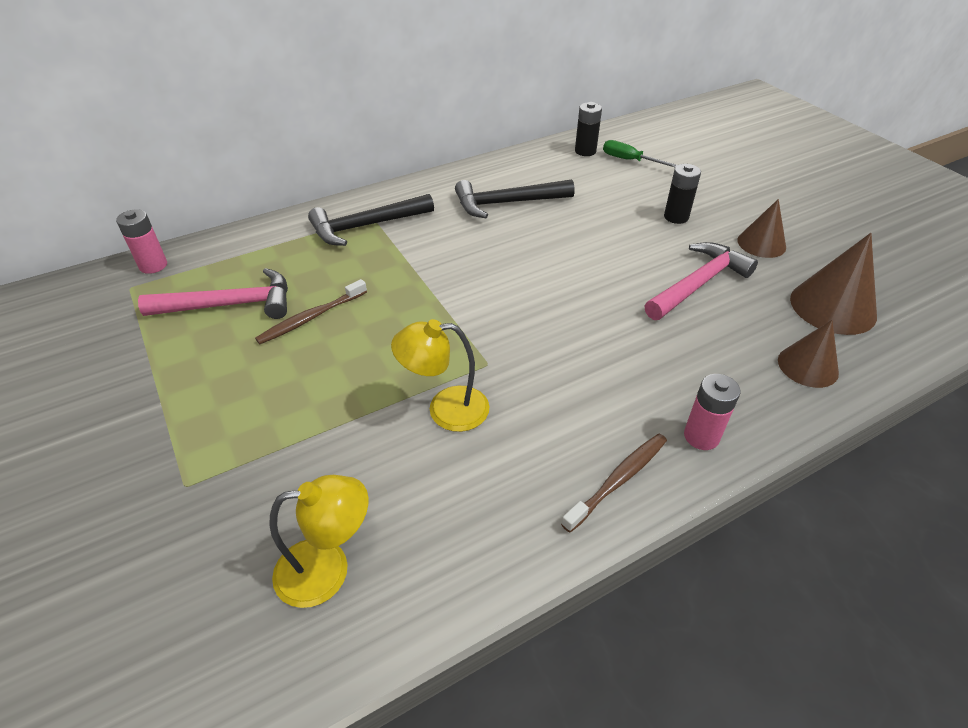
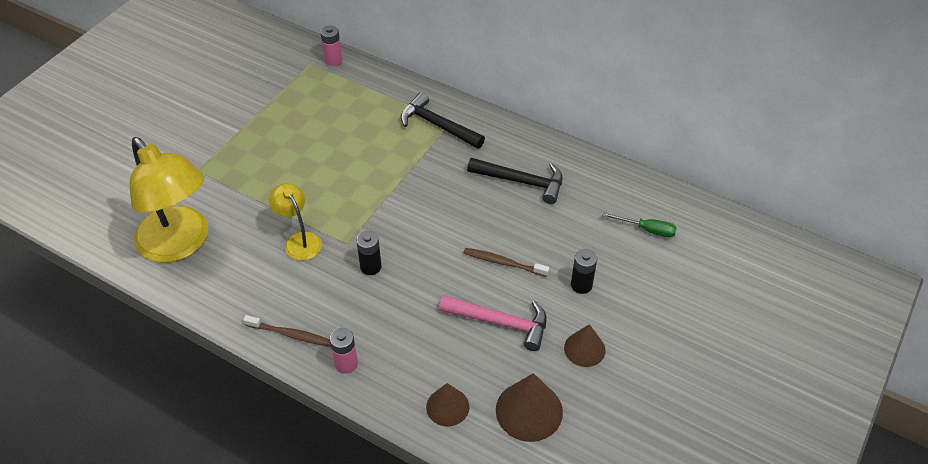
camera: 60 degrees right, 5 degrees up
(230, 305) = (323, 110): pink hammer -> none
(311, 318) = (334, 149): brown toothbrush -> brown toothbrush (503, 263)
(328, 569) = (180, 244): yellow lamp -> yellow lamp, size x1.99
(507, 203) = (521, 182): black hammer -> black hammer turned 150 degrees clockwise
(585, 151) = (637, 197): black battery -> black battery (370, 267)
(630, 160) = (647, 230): green screwdriver -> green screwdriver turned 105 degrees clockwise

